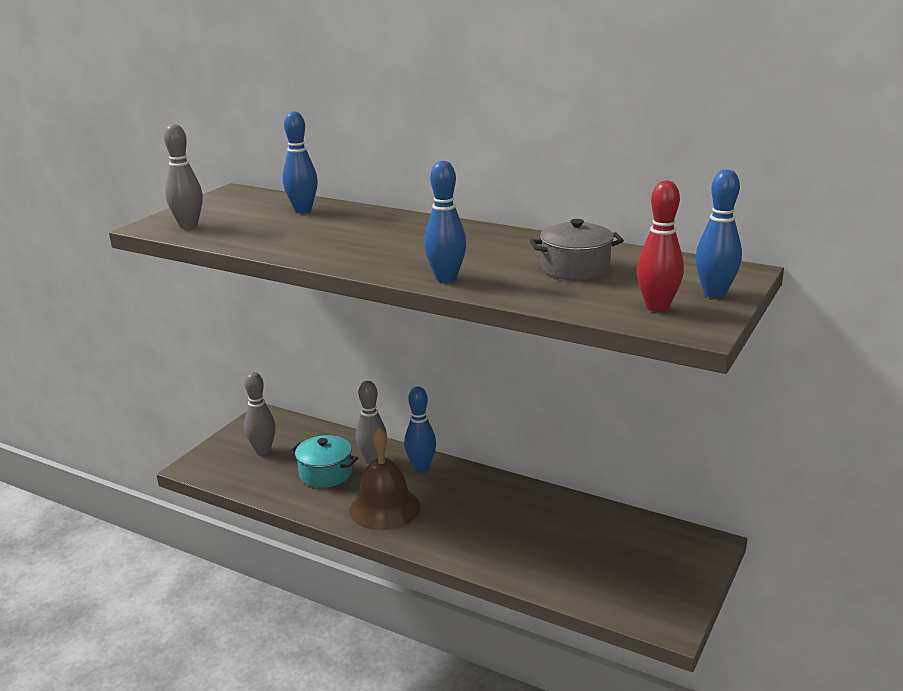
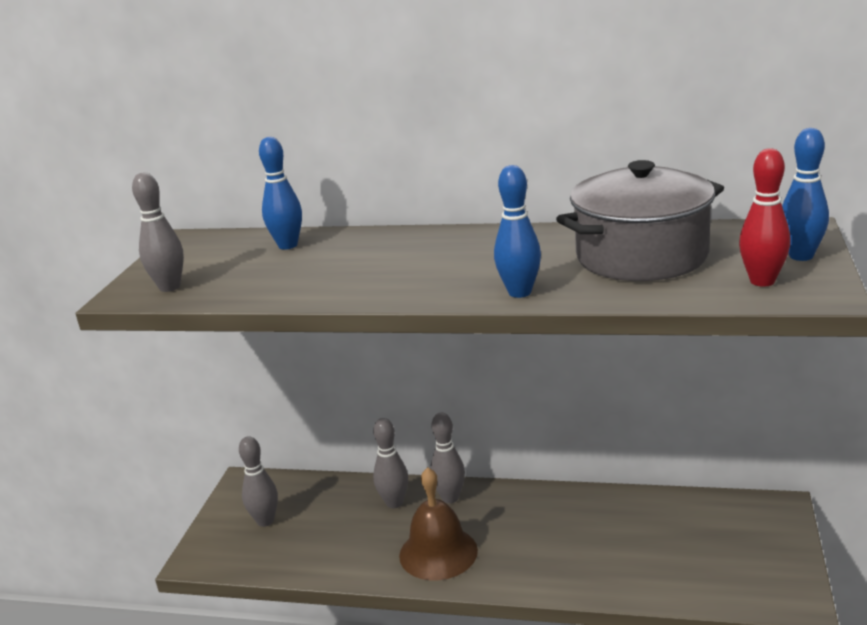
camera: 15 degrees left, 0 degrees up
(325, 473) = (351, 530): turquoise pot -> none
(421, 467) = (450, 498): blue bowling pin -> grey bowling pin
(575, 268) = (641, 256): grey pot -> grey pot, size x1.79

